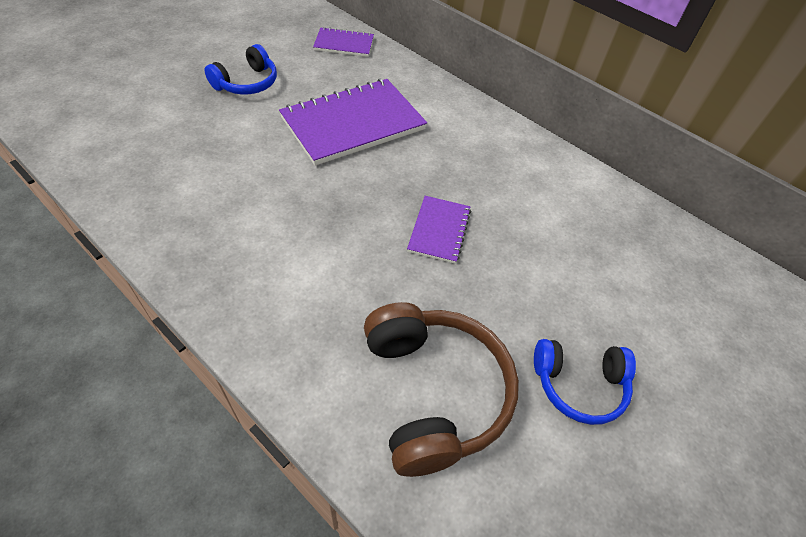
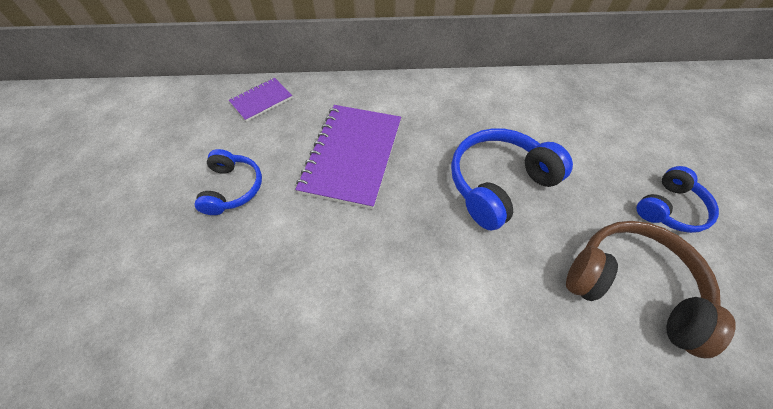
camera: 40 degrees left, 5 degrees up
(439, 230) = (498, 184): purple notebook -> blue headphones

